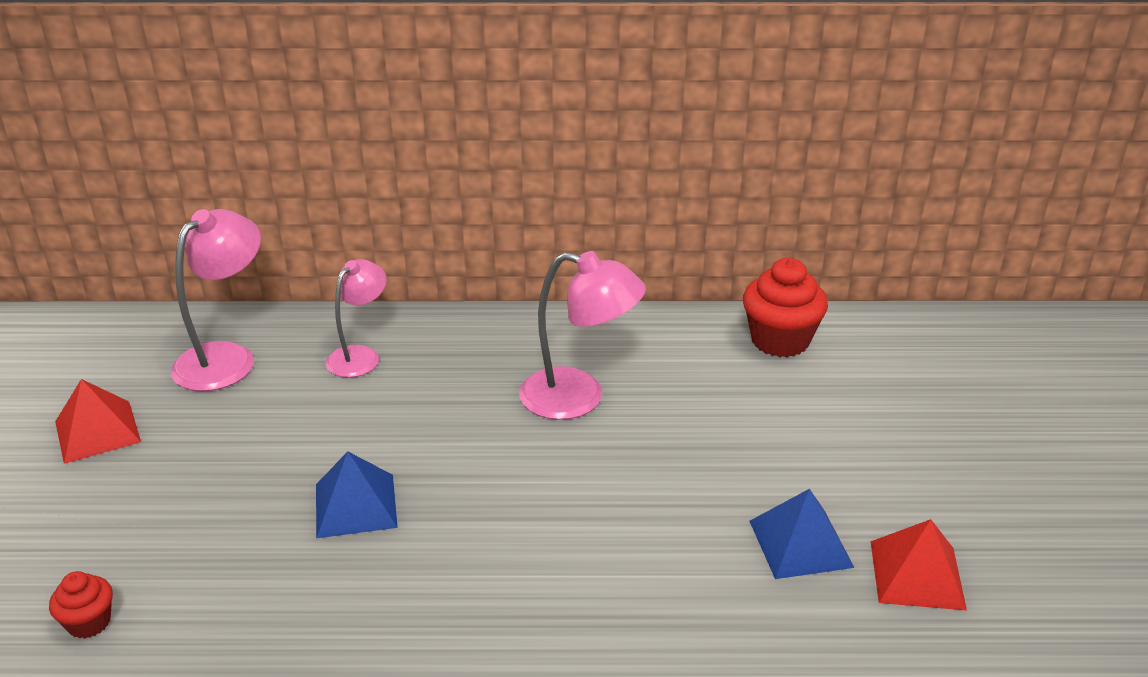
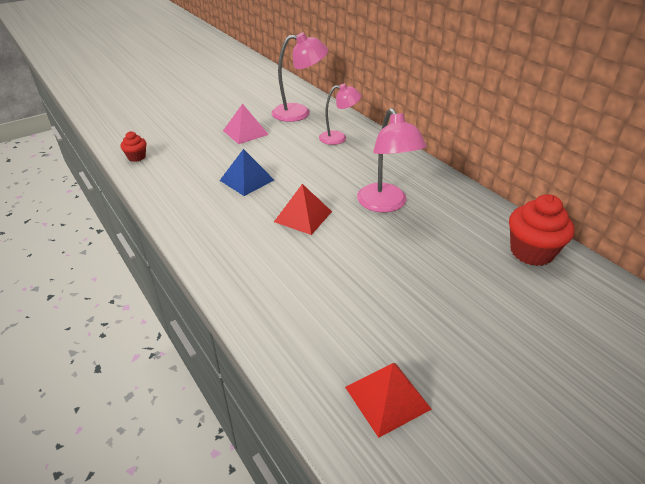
camera: 55 degrees right, 5 degrees up
(97, 431) = (230, 111): red pyramid -> red pyramid (303, 216)
(202, 444) = (245, 132): none -> pink pyramid
(800, 543) = (361, 331): blue pyramid -> none

